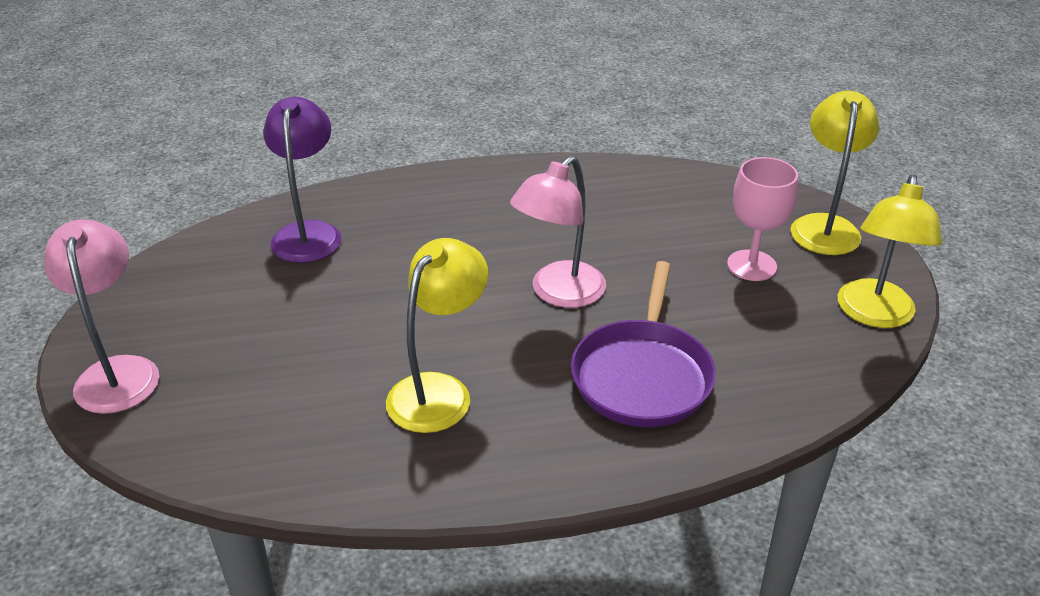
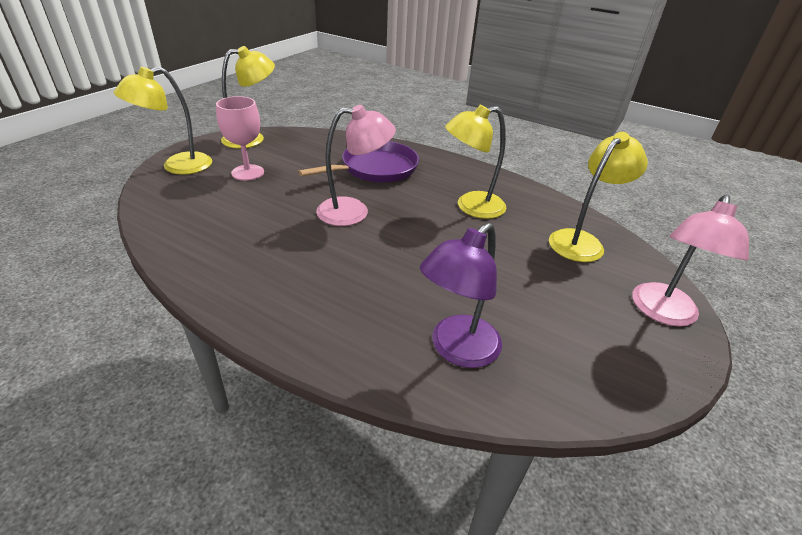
camera: 140 degrees left, 0 degrees up
(249, 425) = (581, 241): none -> yellow lamp

